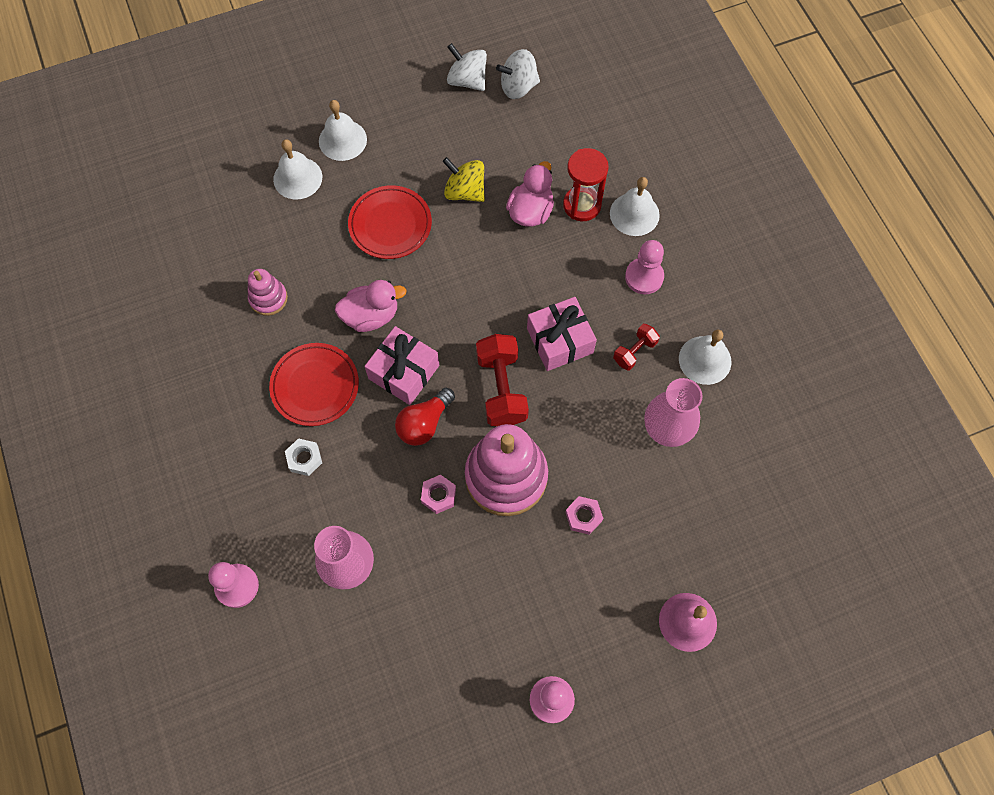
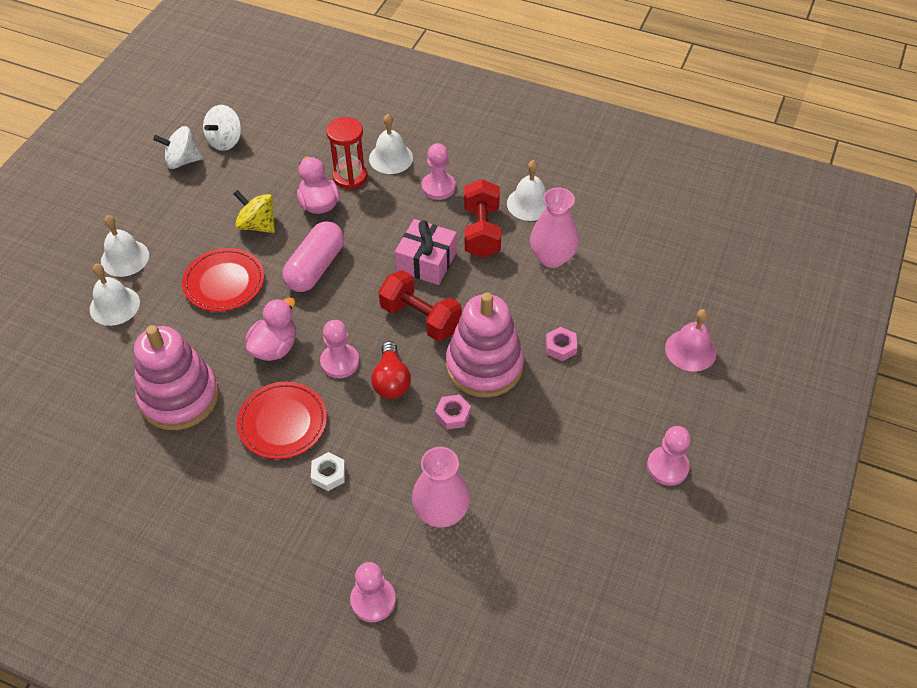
camera: 45 degrees left, 15 degrees down
(268, 298) = (179, 397): pink stacking toy -> pink stacking toy, size x2.01
(404, 372) = (340, 362): pink gift -> pink pawn
(465, 191) = (257, 225): yellow spinning top -> yellow spinning top turned 45 degrees clockwise
(469, 270) = (315, 267): none -> pink capsule
(634, 352) = (481, 231): red dumbbell -> red dumbbell, size x1.80

